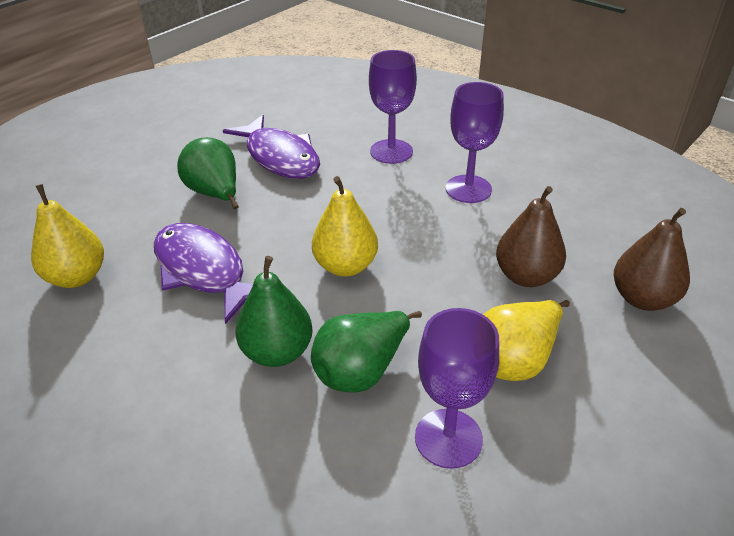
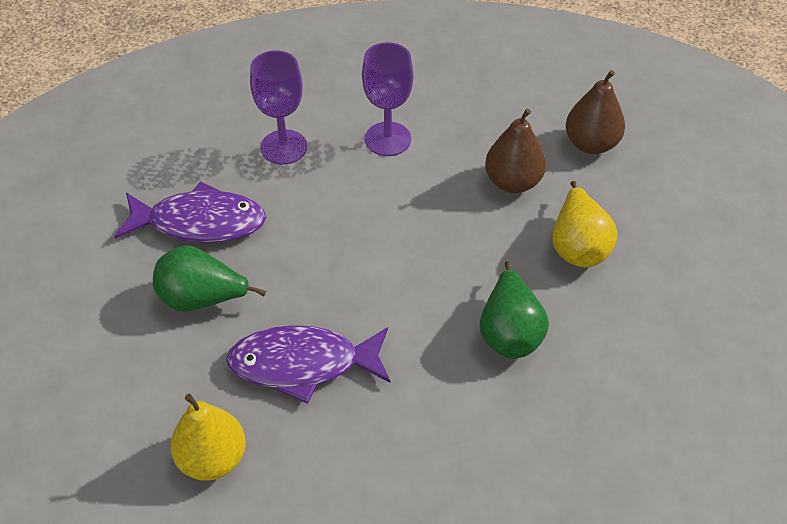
camera: 50 degrees left, 10 degrees up
(277, 352) = (445, 369): green pear -> none
(345, 266) = (395, 272): yellow pear -> none
(448, 438) = (606, 326): purple goblet -> none

